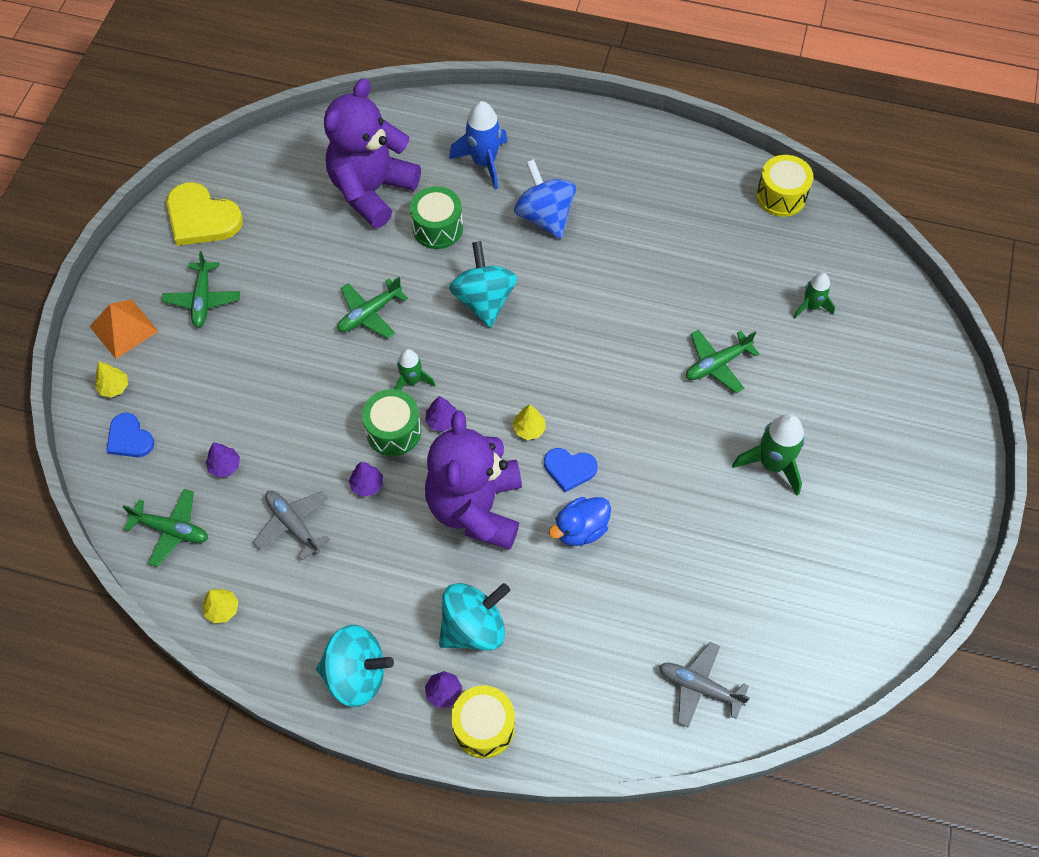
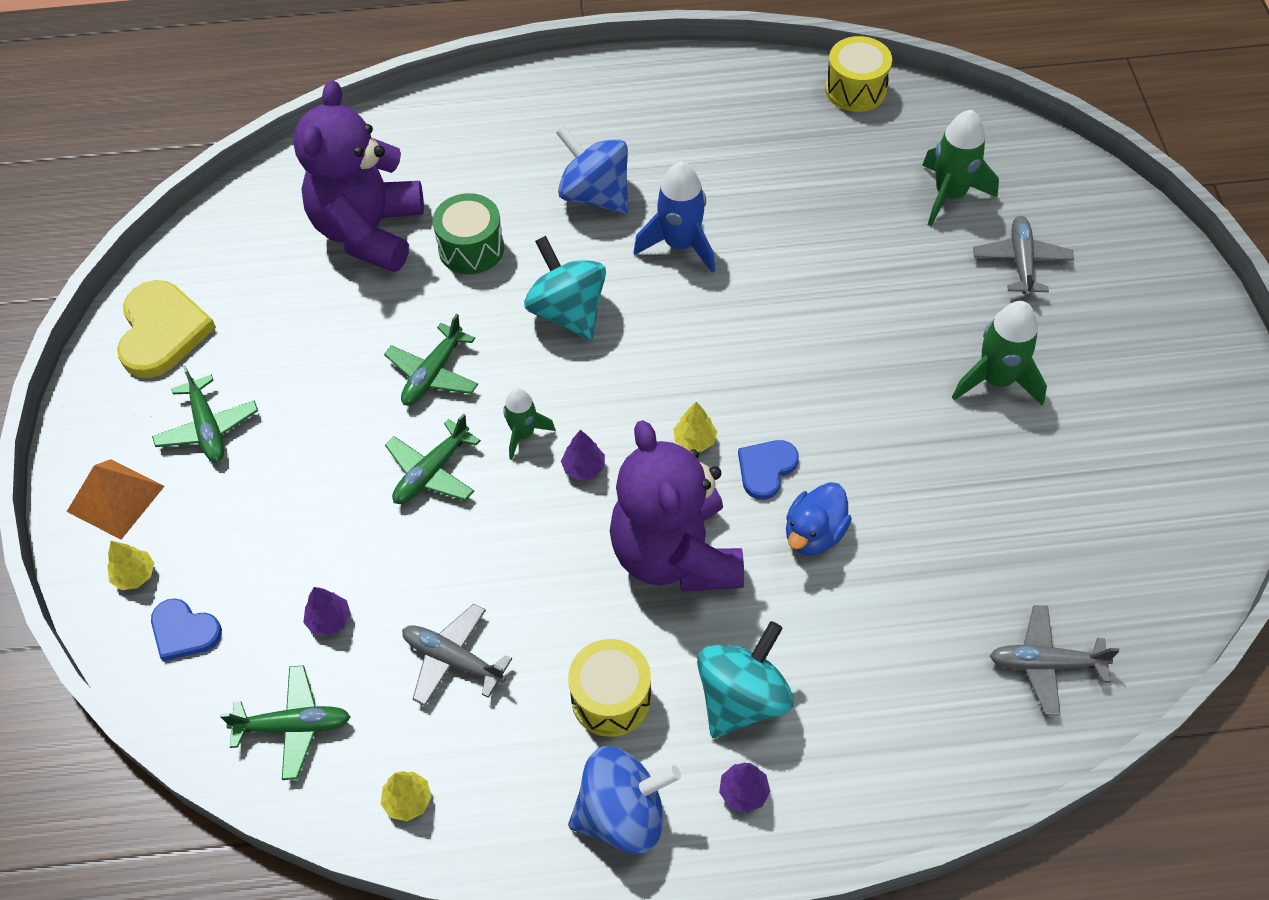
camera: 20 degrees left, 5 degrees down
(202, 218) = (162, 331): yellow heart -> yellow heart turned 105 degrees counterclockwise
(356, 674) = (623, 814): turquoise spinning top -> blue spinning top
(367, 485) = (526, 576): purple tree -> none
(393, 431) = (529, 501): green drum -> none
(483, 162) = (492, 158): blue rocket -> blue rocket (680, 245)
(484, 727) = (814, 815): yellow drum -> yellow drum (611, 698)
(569, 469) = (766, 469): blue heart -> blue heart turned 135 degrees clockwise
(717, 364) = (877, 292): green plane -> green plane (432, 472)
(811, 306) = (950, 195): green rocket -> green rocket, size x1.63
(839, 378) = (1021, 261): none -> grey plane

